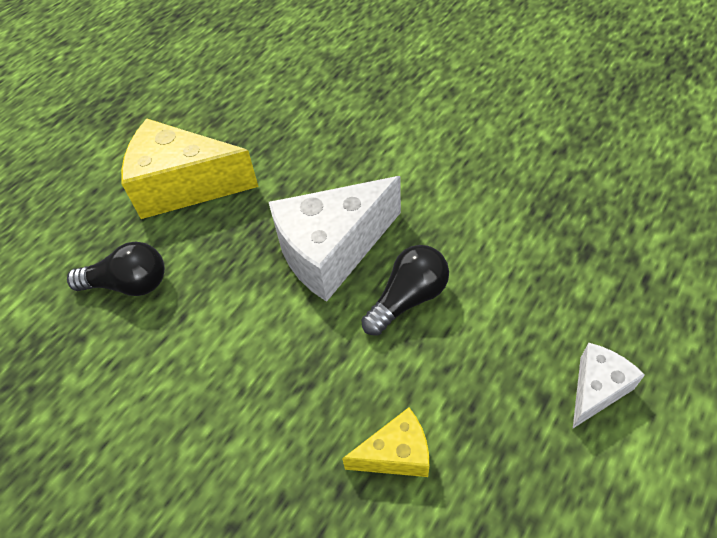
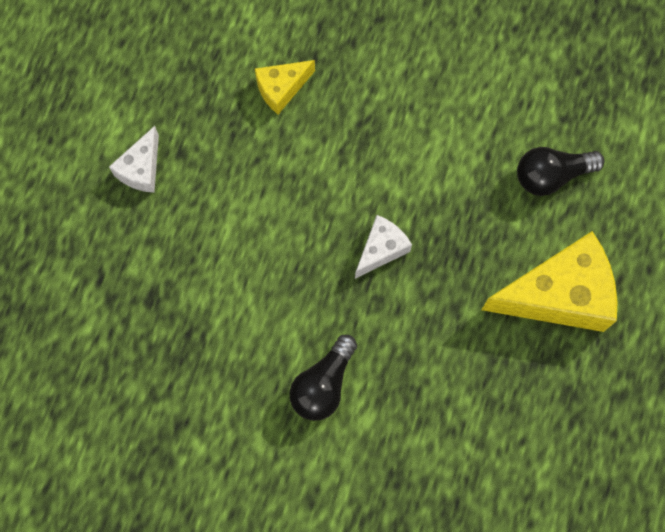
camera: 160 degrees right, 20 degrees up
(332, 250) = (381, 249): white cheese -> white cheese, size x0.51
(408, 298) = (300, 215): black light bulb -> black light bulb (323, 384)

